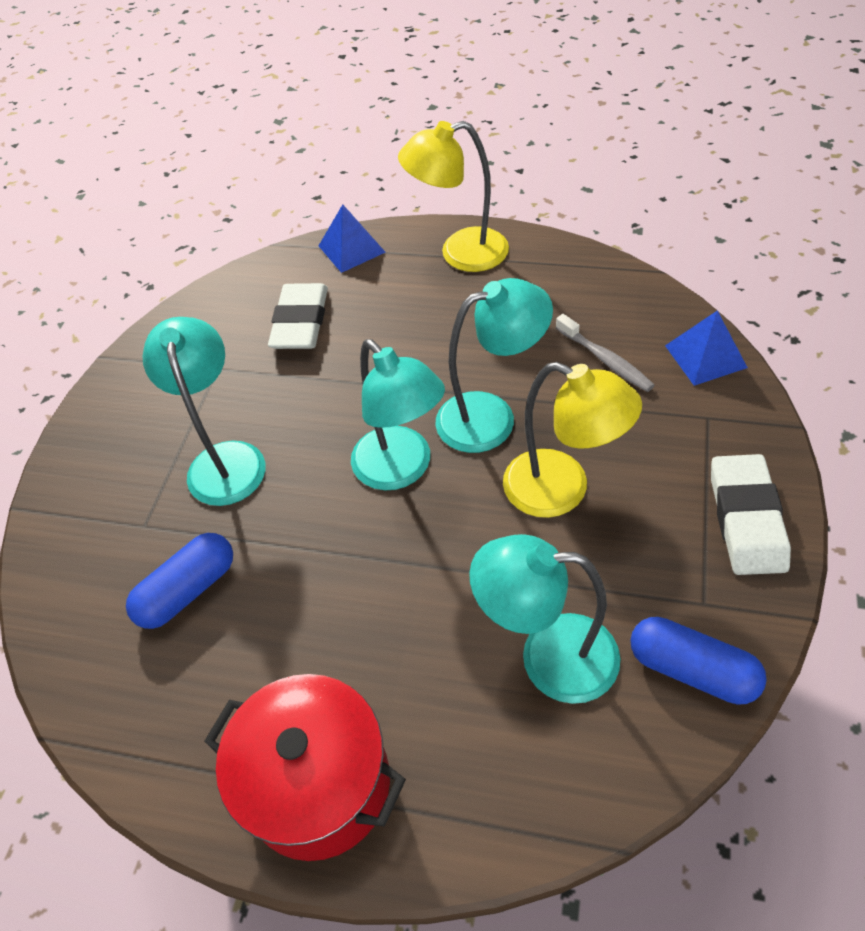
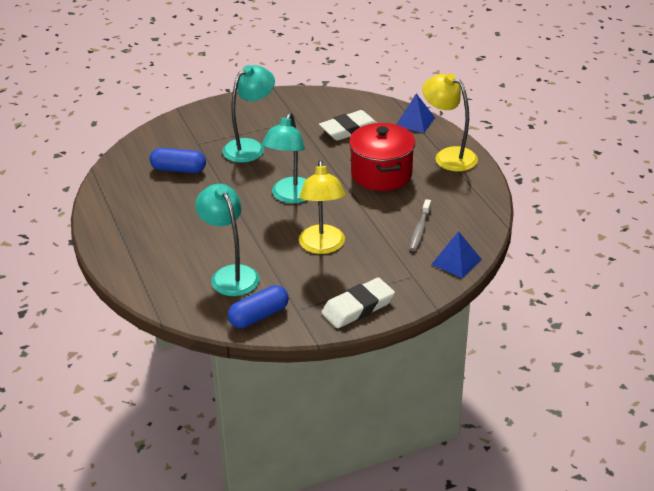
camera: 50 degrees right, 15 degrees down
(318, 784) = (126, 239): red pot -> red pot (381, 174)
(491, 416) = (346, 209): turquoise lamp -> none
(692, 669) = (259, 316): blue capsule -> blue capsule turned 60 degrees clockwise

